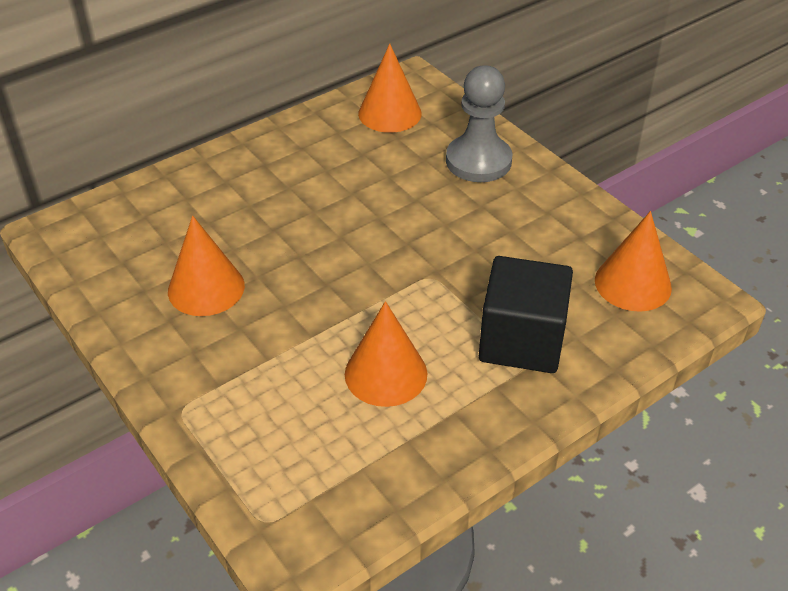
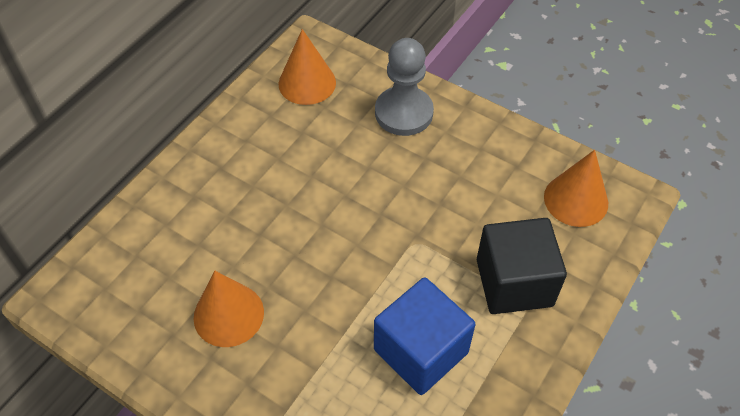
camera: 20 degrees left, 10 degrees up
(386, 373) = (421, 351): orange cone -> blue cube

